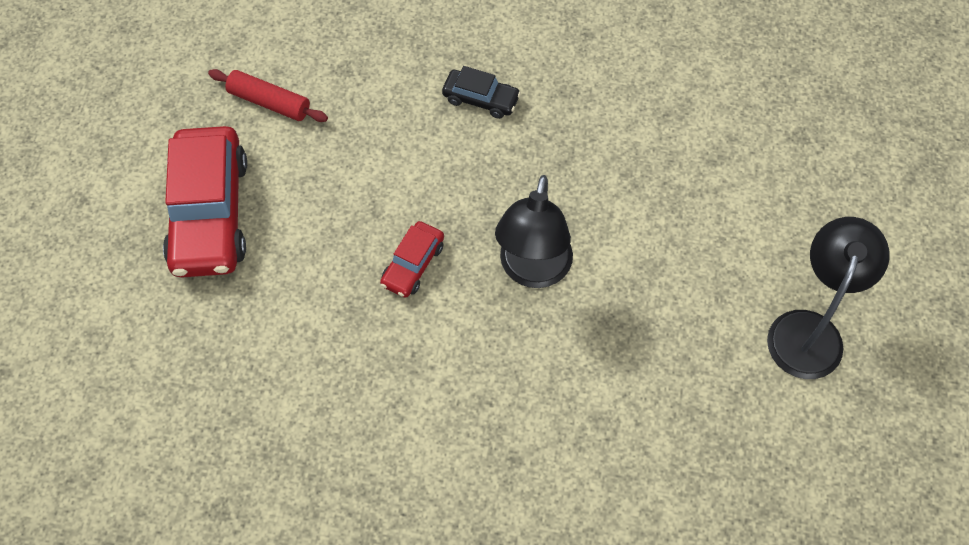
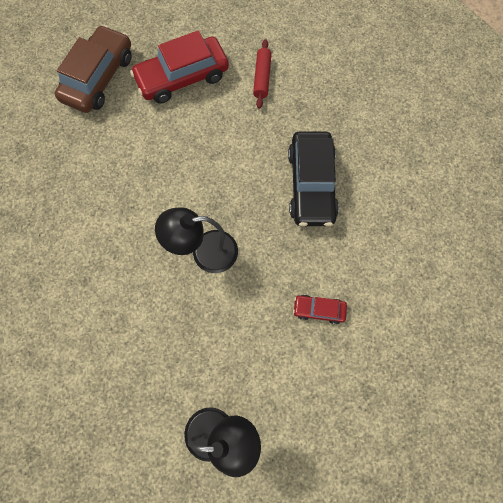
camera: 70 degrees right, 10 degrees up
(140, 342) = (98, 78): none -> brown car
(413, 264) = (186, 187): red car -> red car (319, 310)
(481, 99) = (311, 185): black car -> black car, size x2.06

